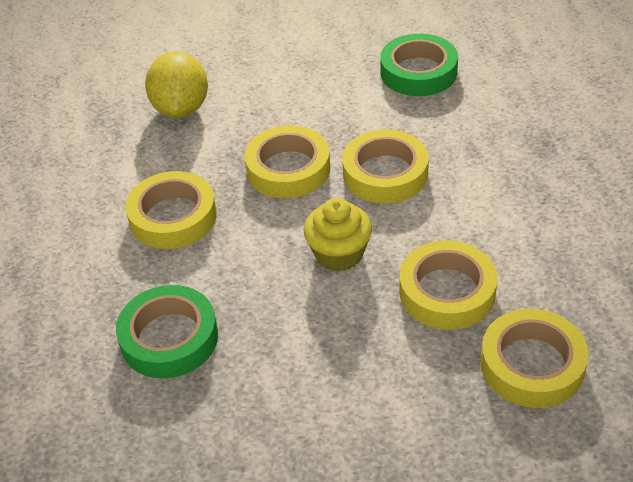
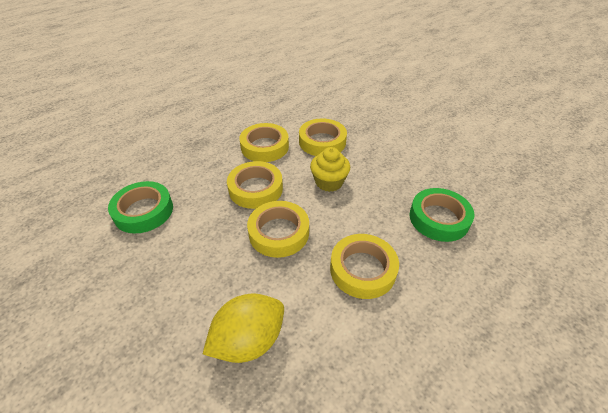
camera: 125 degrees left, 0 degrees up
(532, 364) = (339, 112): yellow tape -> yellow tape (264, 147)

